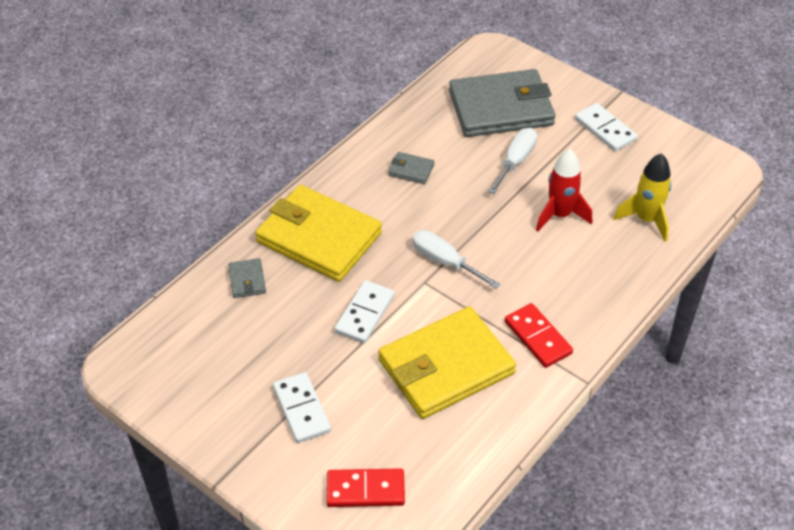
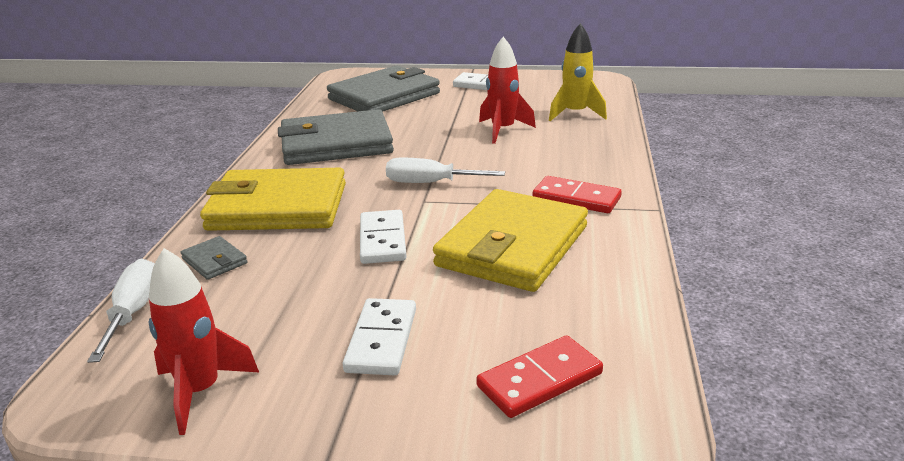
camera: 30 degrees left, 20 degrees down
(184, 396) = (200, 391): none -> red rocket
(301, 409) = (381, 340): white domino -> white domino turned 60 degrees clockwise
(411, 170) = (336, 144): grey wallet -> grey wallet, size x2.46
(516, 161) = (429, 116): white screwdriver -> white screwdriver (133, 312)

